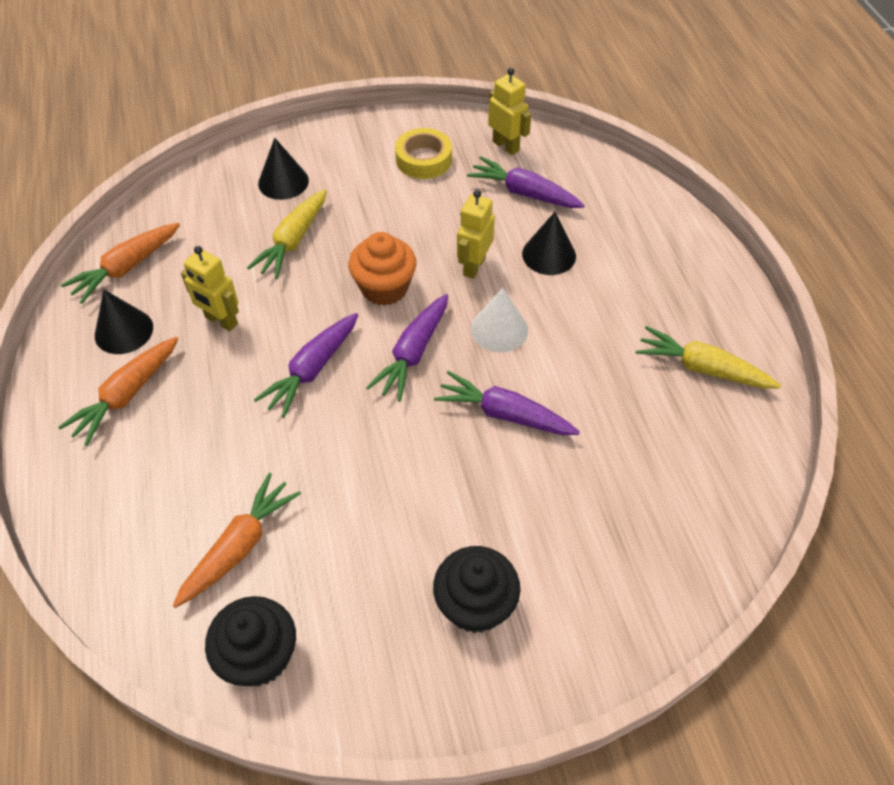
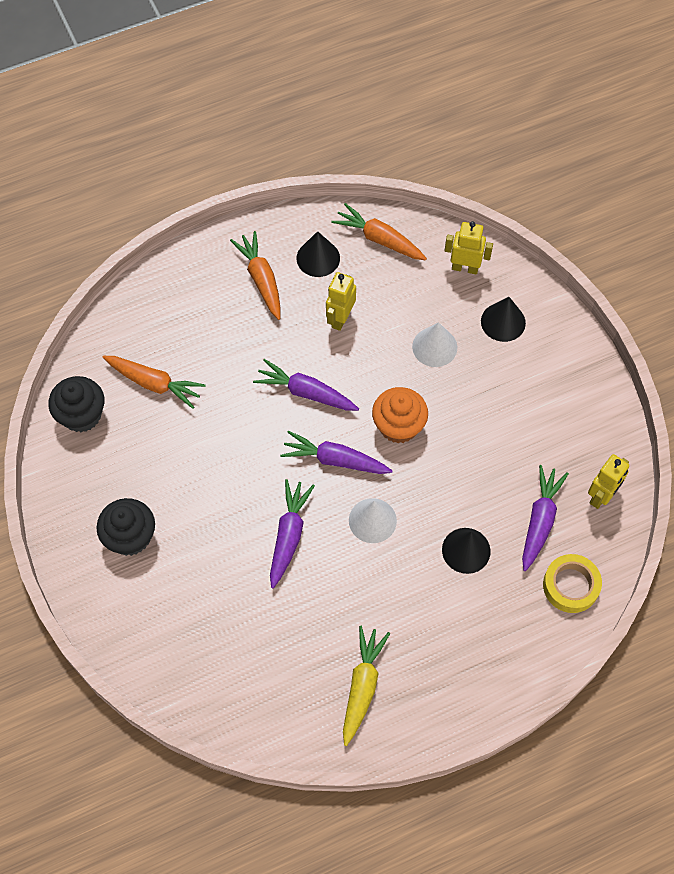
camera: 80 degrees right, 10 degrees up
(126, 396) = (261, 279): orange carrot -> orange carrot turned 45 degrees clockwise
(293, 241) = (434, 347): yellow carrot -> white cone
(423, 159) = (562, 428): yellow tape -> yellow tape (570, 586)
(474, 266) = (438, 491): yellow robot -> yellow robot (465, 268)

